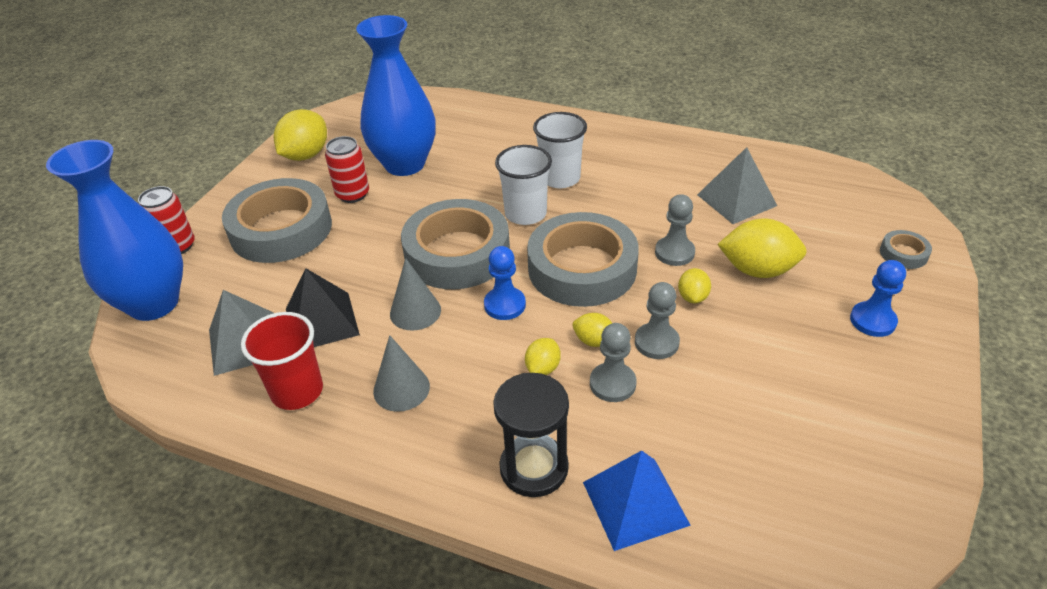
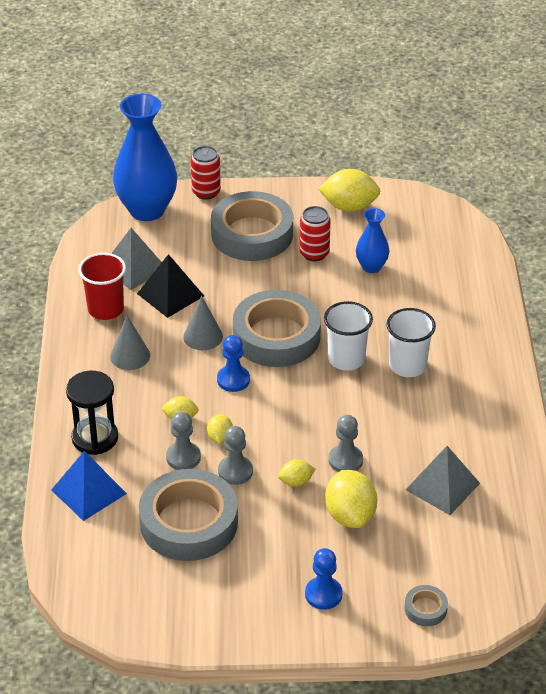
camera: 65 degrees right, 0 degrees up
(405, 164) = (371, 267): blue vase -> blue vase, size x0.51
(582, 268) = (296, 410): grey tape -> grey tape (189, 522)

